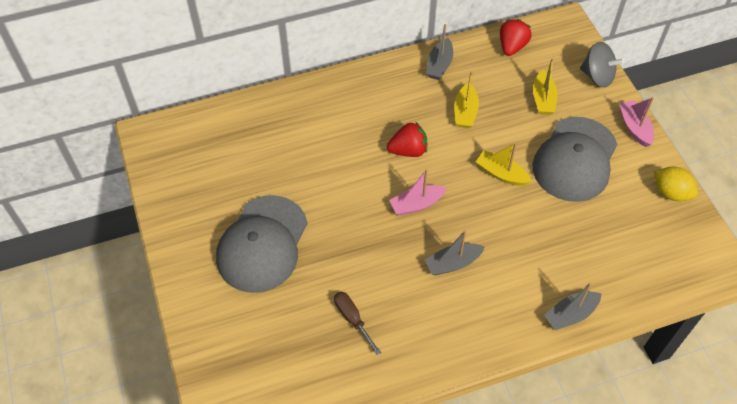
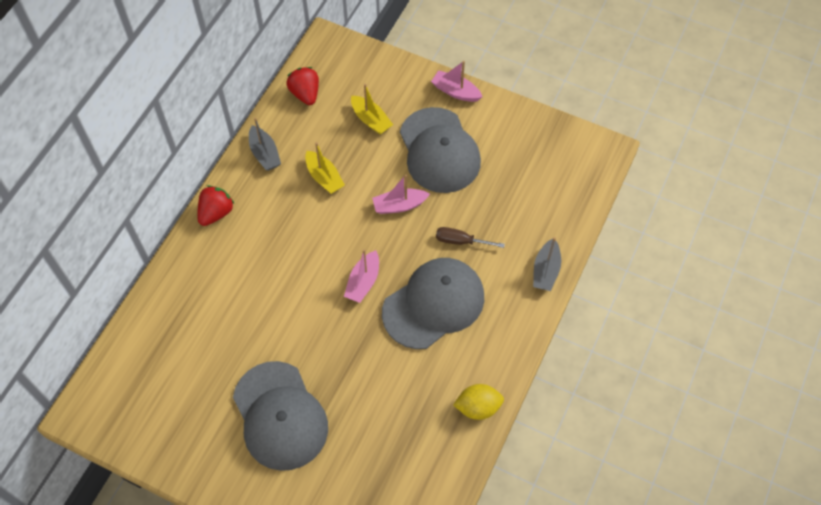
camera: 45 degrees left, 5 degrees up
(353, 319) = (407, 409): brown screwdriver -> brown screwdriver (461, 241)
(408, 150) = (313, 244): red strawberry -> red strawberry (216, 213)
(452, 263) = (434, 304): grey boat -> grey cap
(501, 174) = (399, 205): yellow boat -> pink boat
(597, 76) = (392, 70): grey spinning top -> none
(670, 192) = (525, 123): yellow lemon -> yellow lemon (478, 407)

